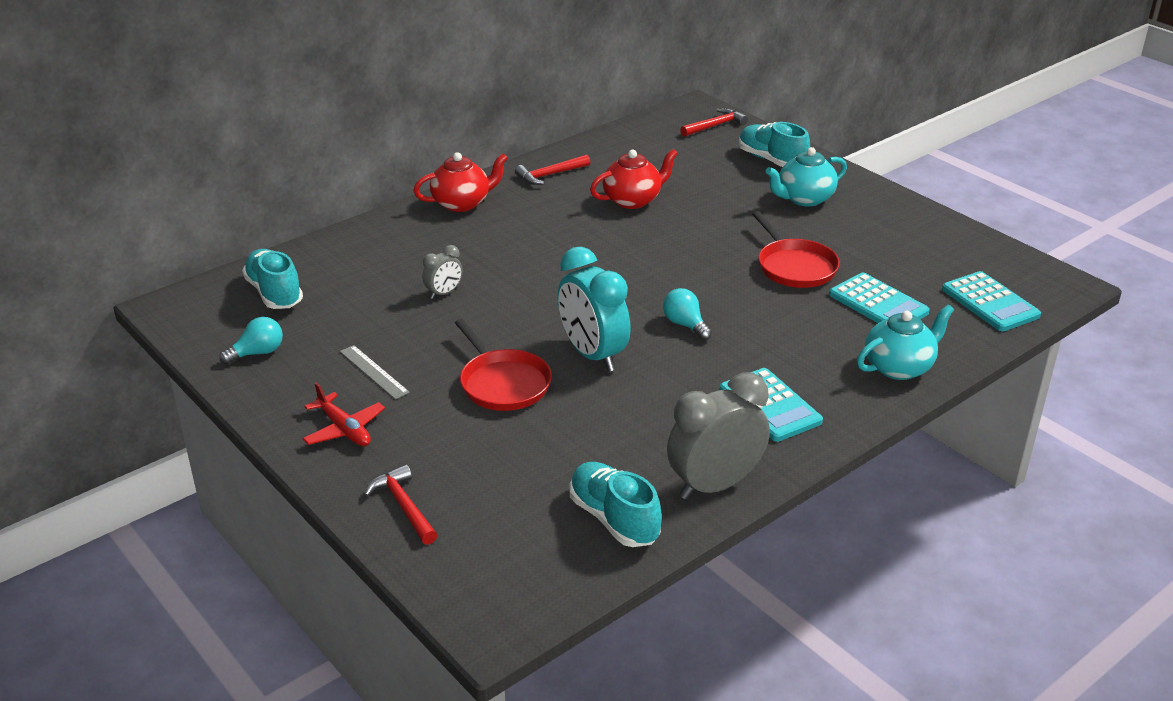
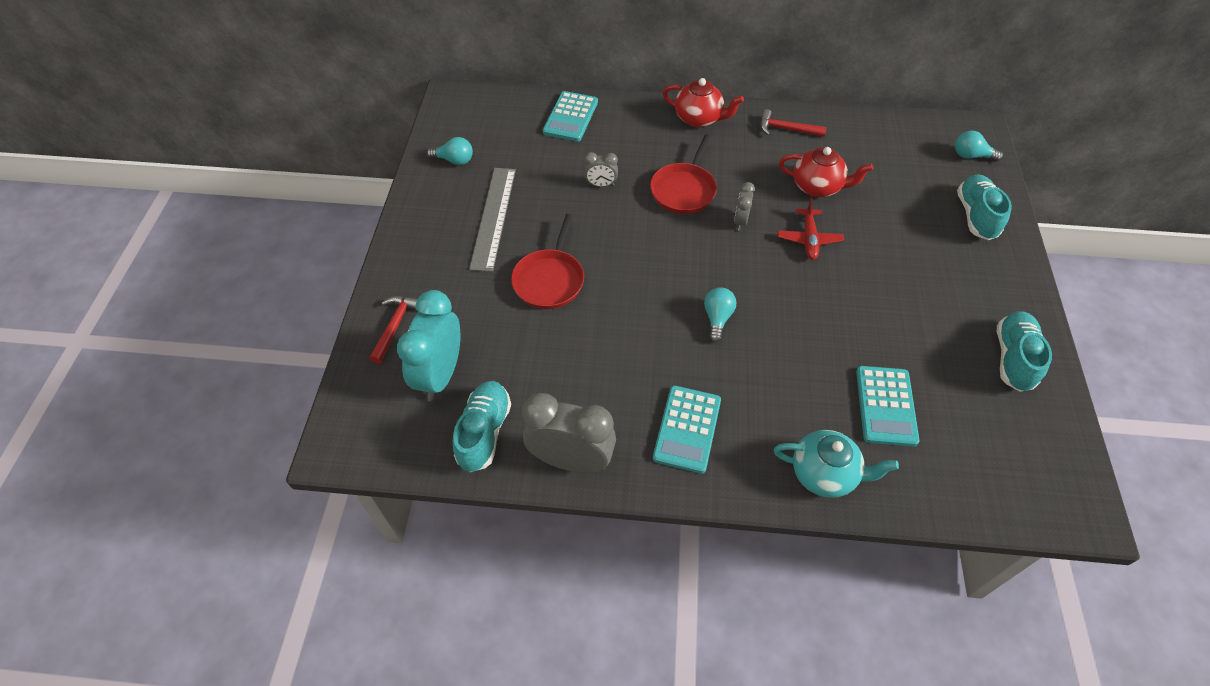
camera: 45 degrees right, 20 degrees up
(274, 293) = (512, 122): turquoise shoe -> turquoise shoe (1013, 358)
(344, 429) = (431, 248): red plane -> red plane (809, 239)
(374, 372) = (494, 217): grey ruler -> grey ruler, size x1.78
(593, 355) = (628, 298): turquoise clock -> turquoise clock (440, 375)
(606, 253) = (740, 221): none -> grey clock
(715, 126) = (971, 156): red hammer -> turquoise light bulb
(795, 267) = (863, 326): red pan -> red pan (684, 190)
(804, 199) = (955, 269): turquoise teapot -> none
(990, 303) = (985, 476): turquoise calculator -> turquoise calculator (570, 117)

